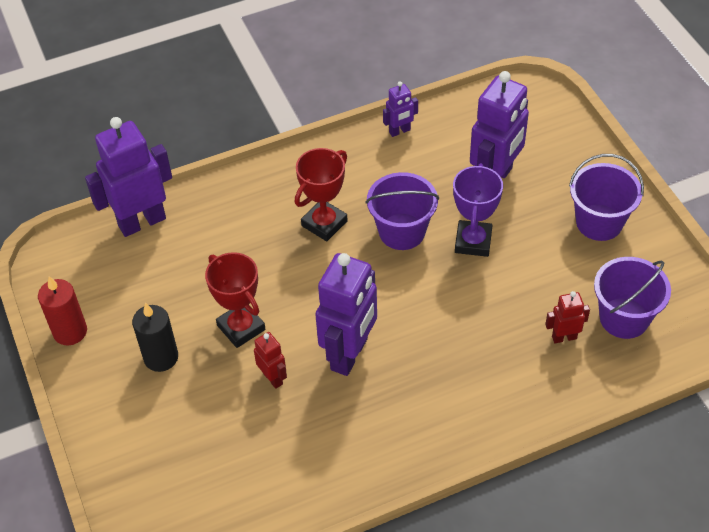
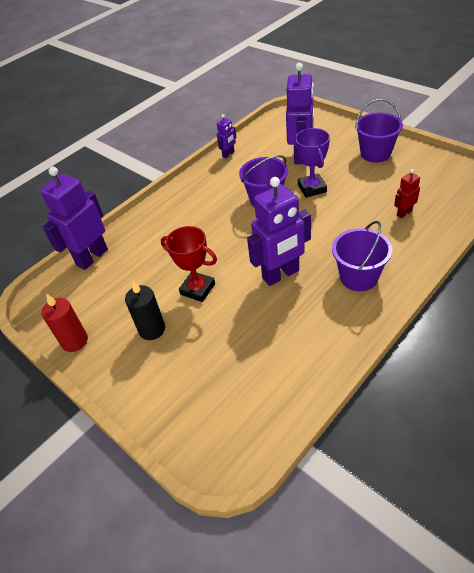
camera: 20 degrees left, 5 degrees down
(273, 378) = (239, 309): red robot -> none
(324, 223) = (214, 213): red trophy -> none
(350, 354) = (281, 274): purple robot -> purple robot turned 60 degrees clockwise
(624, 318) = (429, 190): purple bucket -> purple bucket (358, 277)

